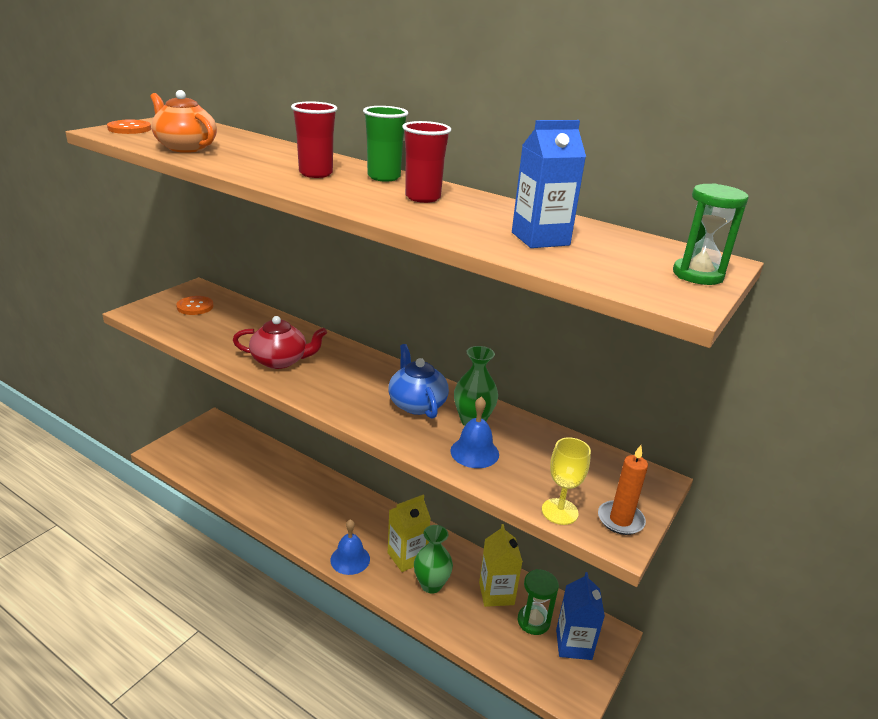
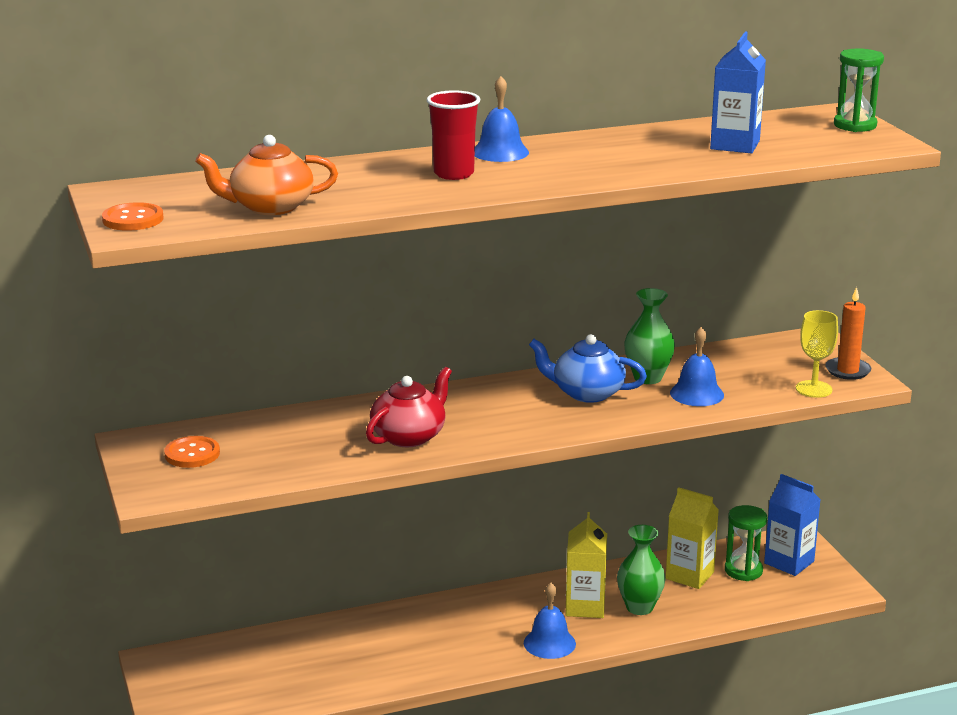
camera: 50 degrees left, 5 degrees down
(384, 177) = (500, 152): green cup -> blue bell
(423, 197) = (583, 153): red cup -> none

